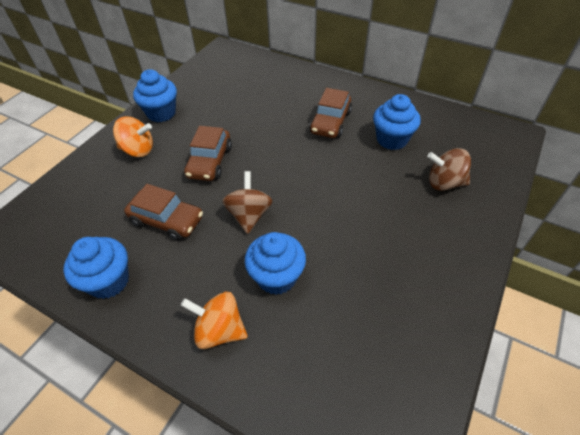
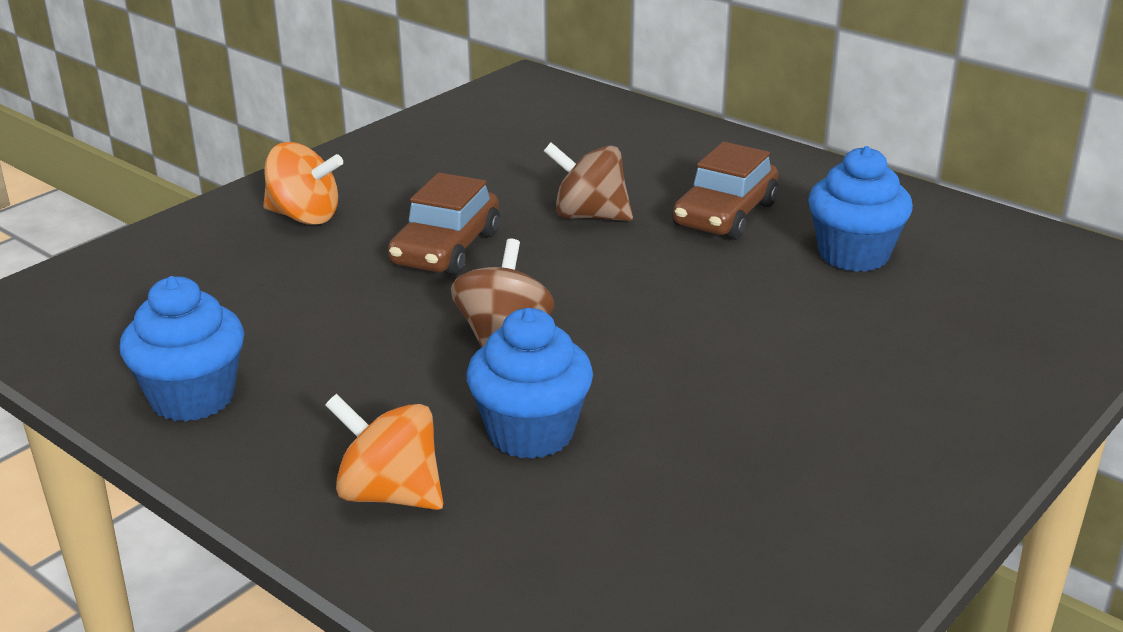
camera: 10 degrees right, 20 degrees down
(161, 113) = (368, 166): blue cupcake -> none
(167, 220) = (332, 325): brown car -> none
(444, 183) = (949, 334): brown spinning top -> brown spinning top (589, 216)

